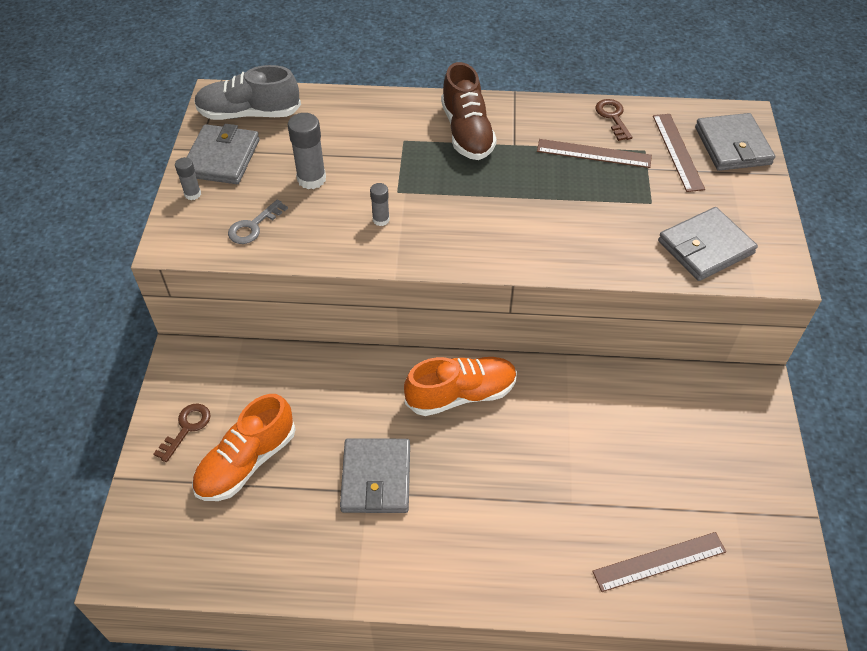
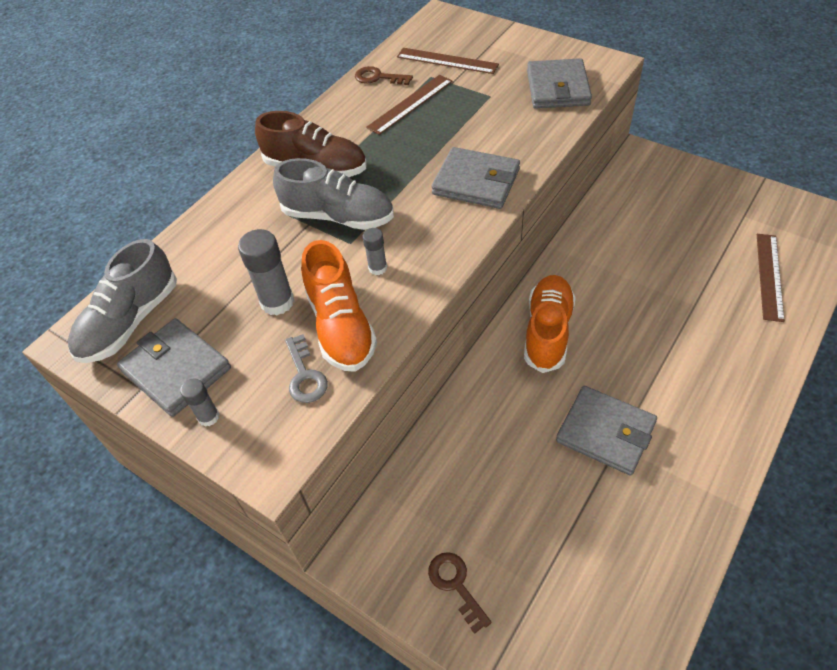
camera: 55 degrees left, 0 degrees up
(246, 462) = (531, 539): orange shoe -> orange shoe (341, 326)
(421, 171) = (338, 216): none -> grey shoe
(732, 146) = (464, 33): grey wallet -> grey wallet (476, 182)

